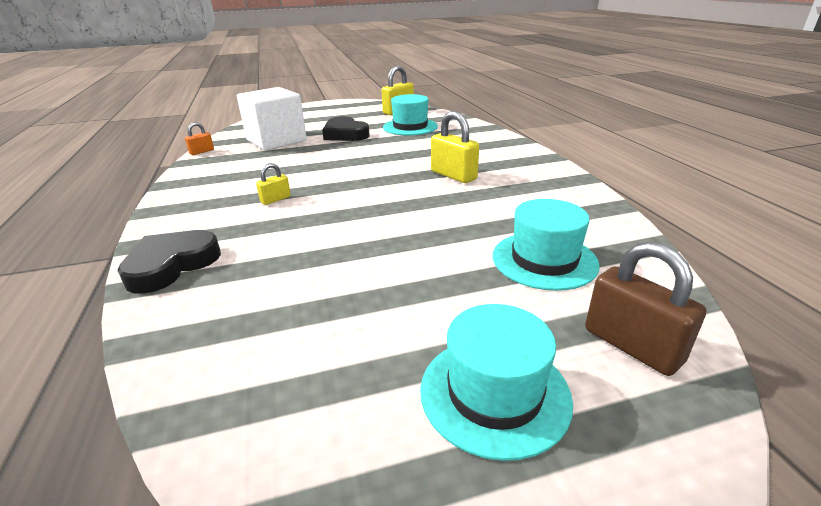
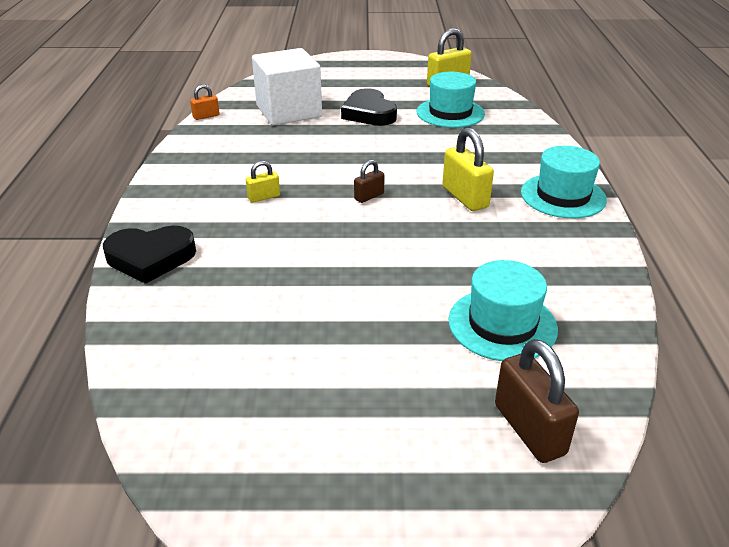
camera: 15 degrees right, 5 degrees up
(171, 265) = (150, 258): black heart -> black heart turned 150 degrees counterclockwise
(372, 186) = (369, 196): none -> brown padlock
(494, 393) = (381, 440): turquoise hat -> turquoise hat (563, 196)

